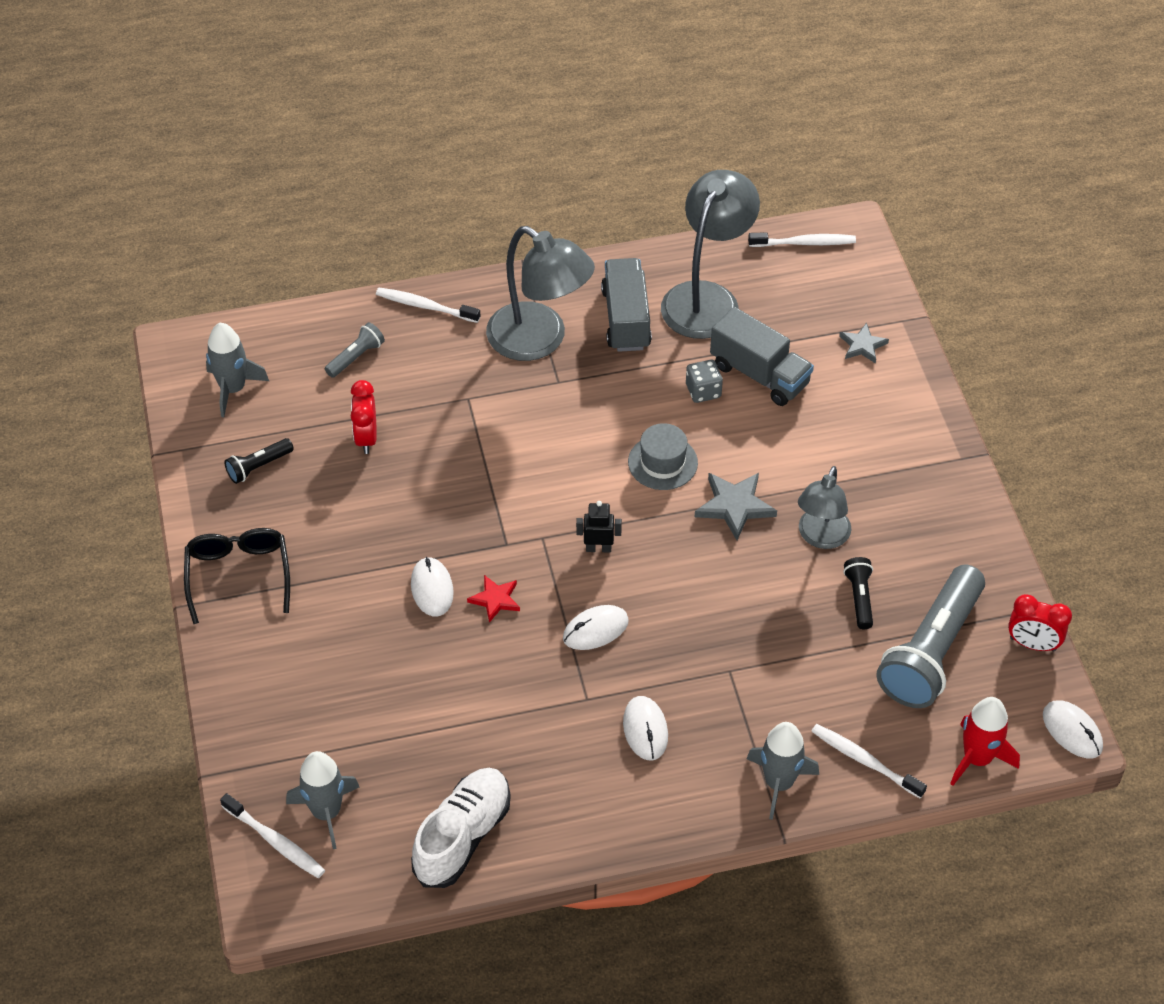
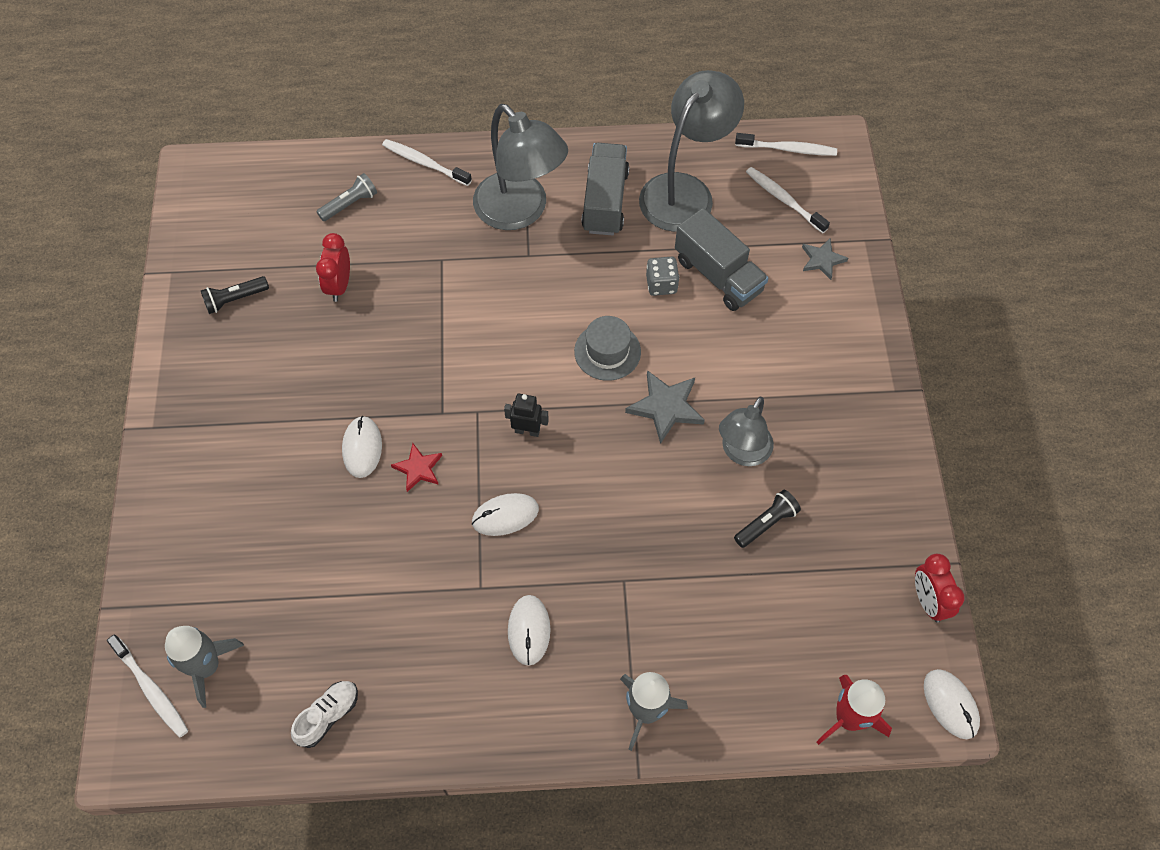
camera: 10 degrees right, 10 degrees up
(233, 389) = (232, 219): grey rocket -> none
(238, 575) = (189, 406): black glasses -> none
(463, 836) = (328, 716): white shoe -> white shoe, size x0.56
(859, 598) = (766, 523): black flashlight -> black flashlight turned 45 degrees clockwise
(864, 761) = (736, 701): white toothbrush -> white toothbrush (784, 200)
(931, 651) = (825, 592): grey flashlight -> none
(1032, 644) = (928, 601): red clock -> red clock turned 45 degrees clockwise

